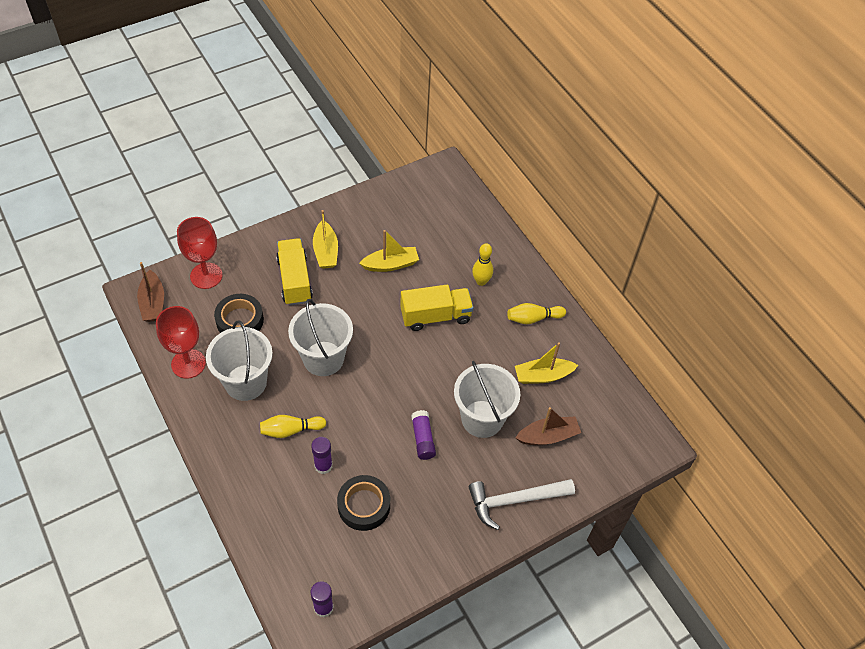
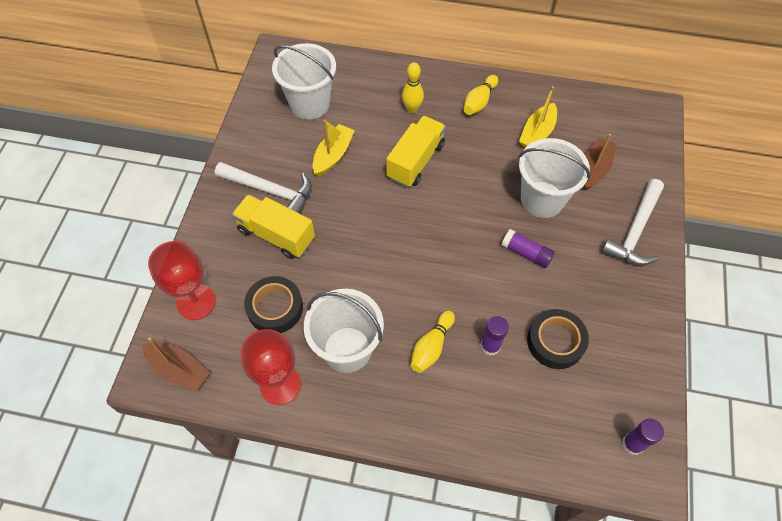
camera: 45 degrees left, 5 degrees up
(323, 358) = (380, 270): white bucket -> white bucket (310, 104)
(326, 251) = (270, 191): yellow boat -> white hammer

